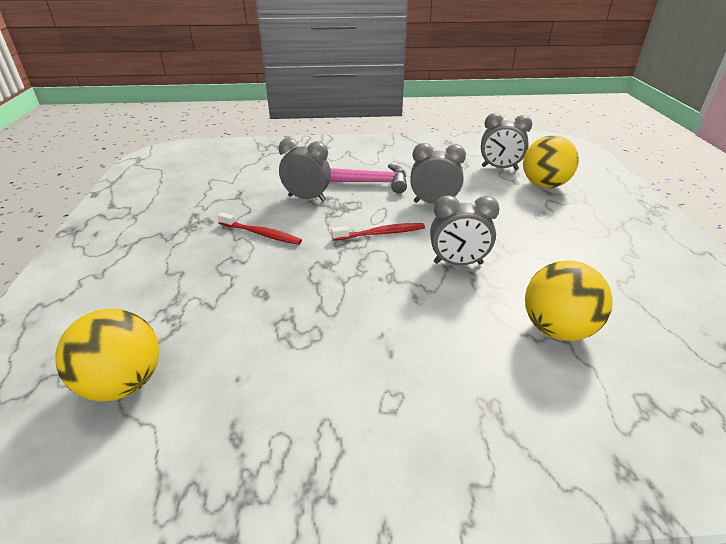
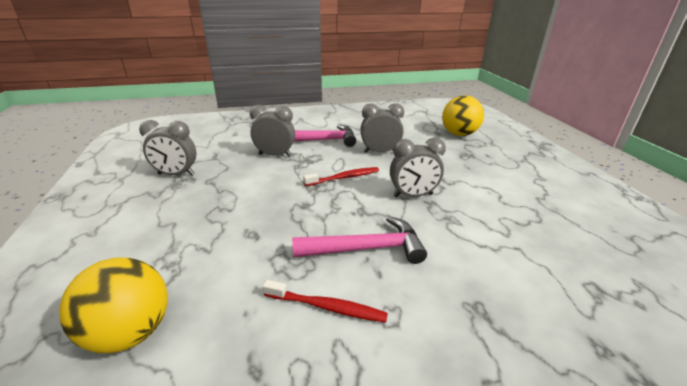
camera: 10 degrees left, 5 degrees down
(261, 234) = (241, 185): red toothbrush -> red toothbrush (327, 307)
(383, 323) = (366, 249): none -> pink hammer
(499, 168) = (422, 124): grey clock -> grey clock (176, 174)
(557, 329) = (506, 239): yellow ball -> none

